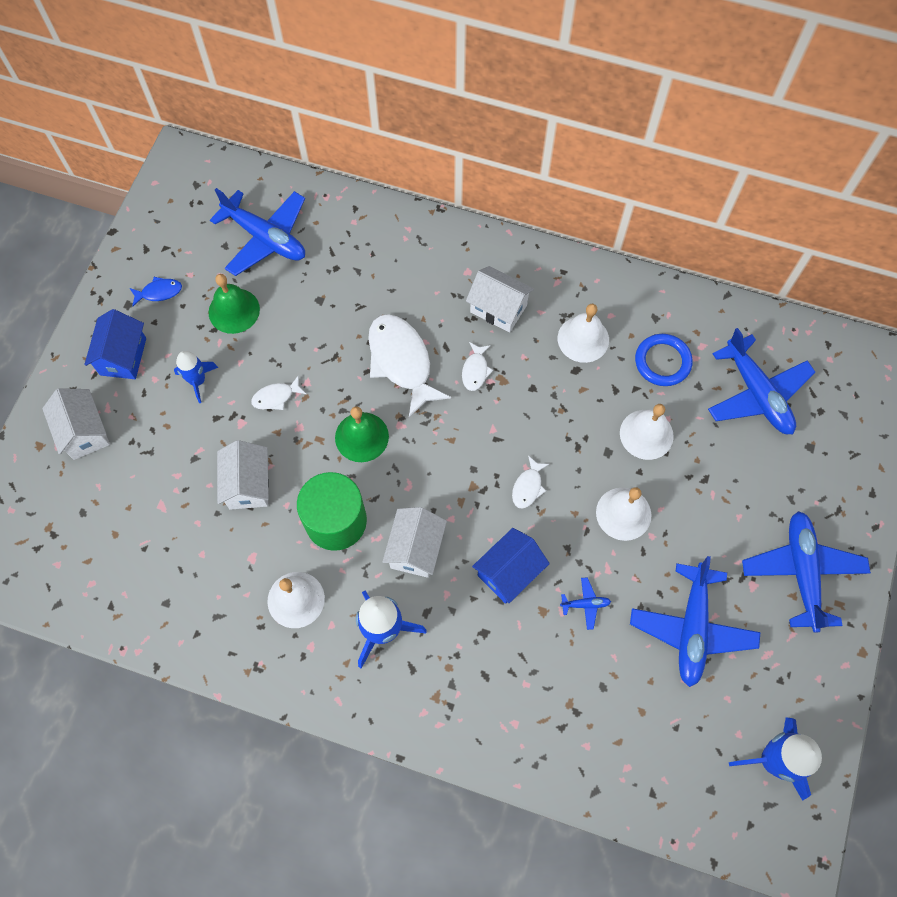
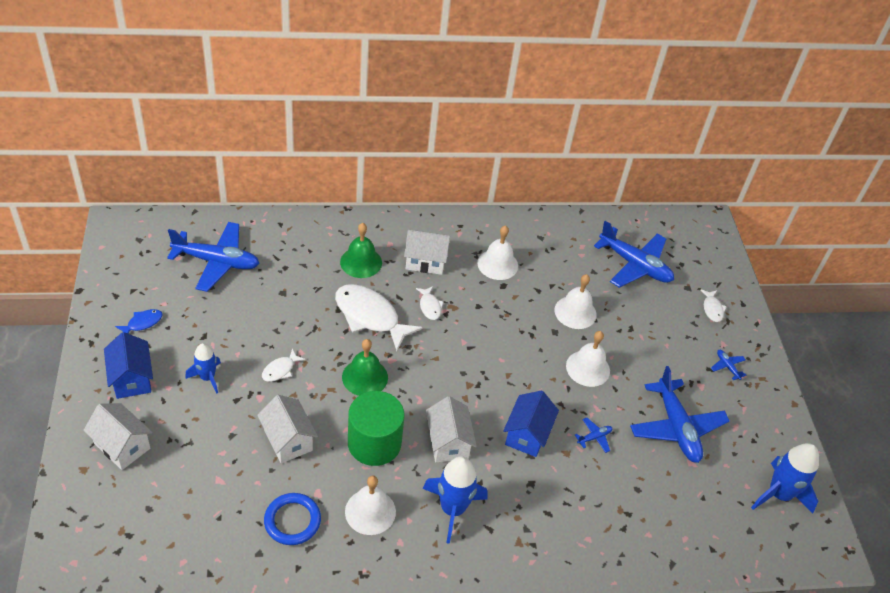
camera: 30 degrees left, 20 degrees down
(234, 310) = (214, 319): green bell -> green bell (361, 262)
(528, 487) = (510, 372): white fish -> white fish (712, 309)
(662, 362) = (561, 263): blue ring -> blue ring (292, 521)
(802, 572) = (727, 367): blue plane -> blue plane, size x0.41

